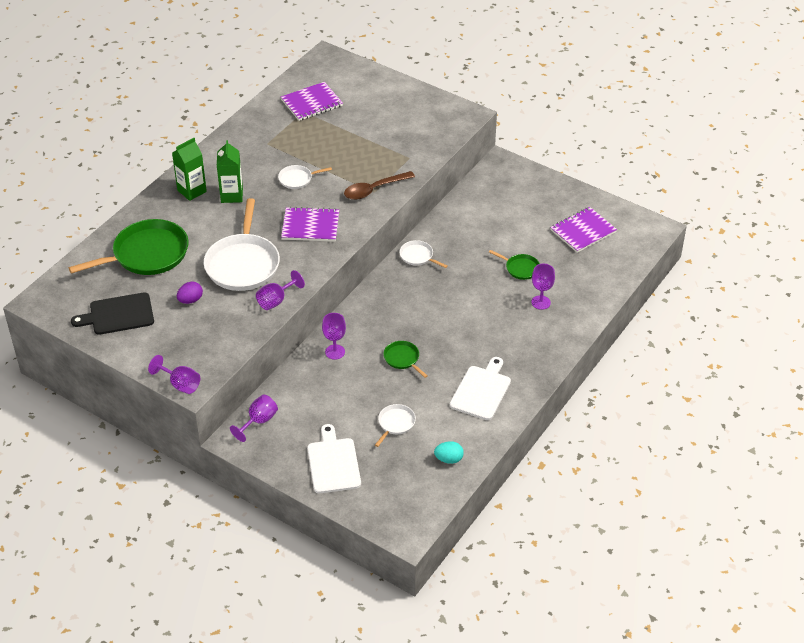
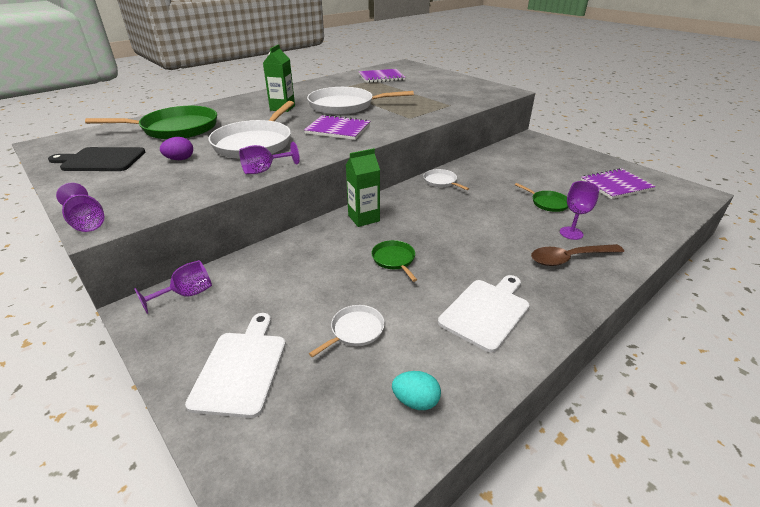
camera: 15 degrees right, 10 degrees down
(192, 191) = (252, 103): green carton -> green carton (363, 218)
(297, 179) = (345, 106): white pan -> white pan, size x2.13
(335, 352) = (320, 241): purple goblet -> none
(374, 189) = (410, 117): brown spoon -> brown spoon (569, 258)

